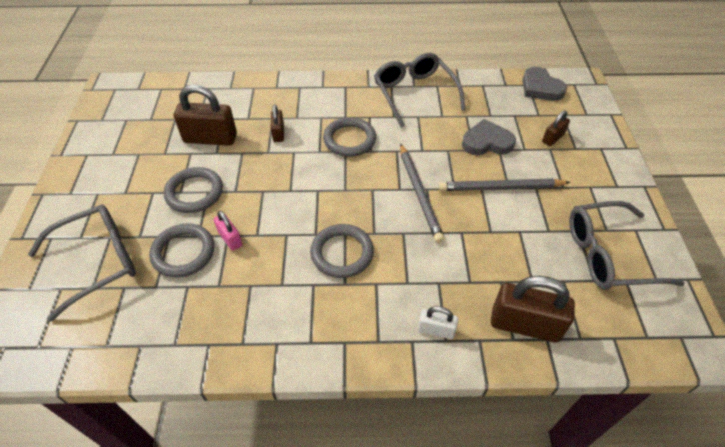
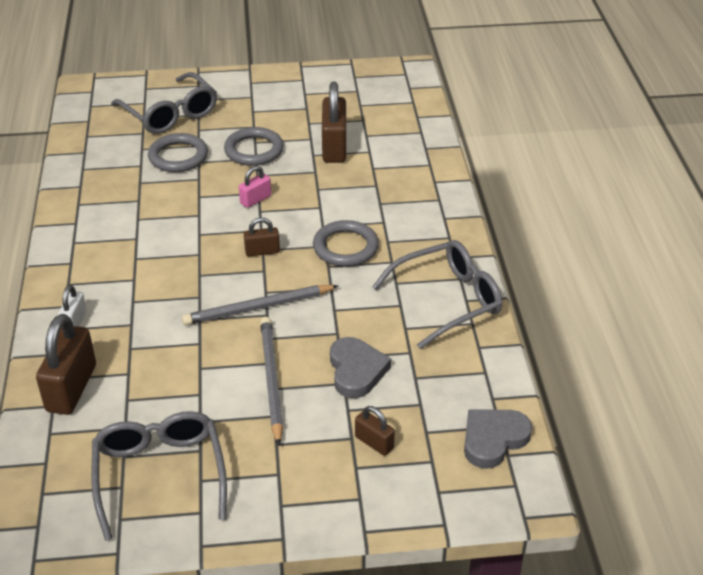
camera: 85 degrees right, 10 degrees down
(230, 239) = (194, 180): pink padlock -> pink padlock (255, 199)
(278, 133) = (349, 192): brown padlock -> brown padlock (262, 251)
(342, 253) = (173, 253): grey ring -> none

